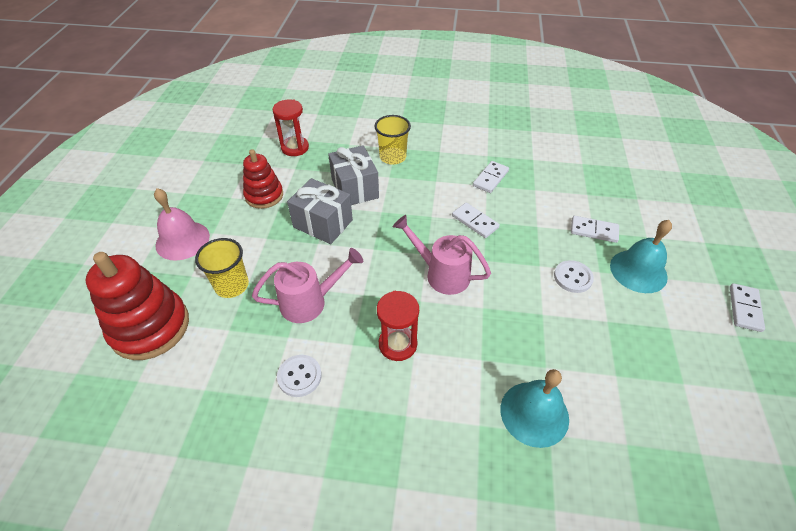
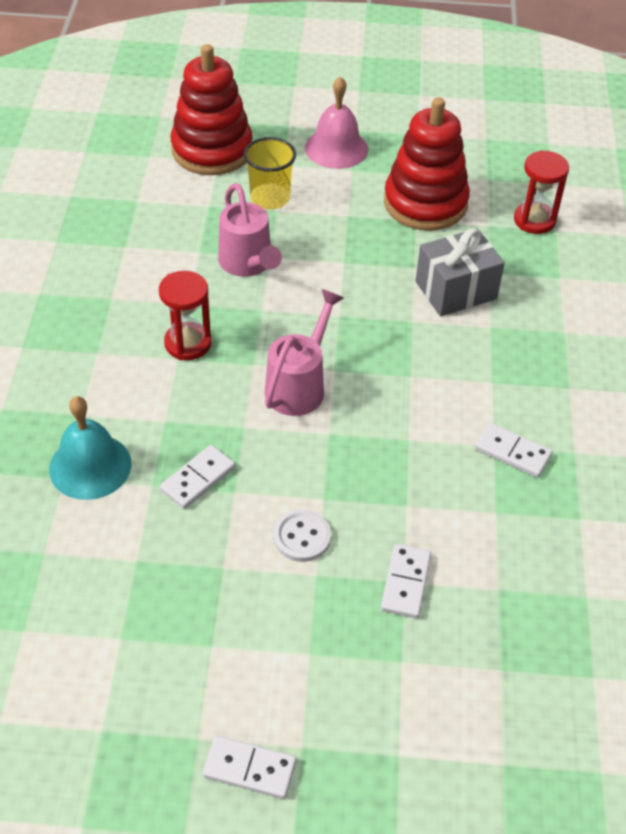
camera: 85 degrees right, 0 degrees up
(264, 195) = (425, 203): red stacking toy -> red stacking toy, size x1.60
(299, 376) = (149, 266): white button -> none
(323, 223) = (380, 263): grey gift -> none
(392, 157) = (539, 329): yellow cup -> none
(475, 222) = (405, 426): white domino -> white domino (198, 479)
(638, 271) = (321, 629): turquoise bell -> none

